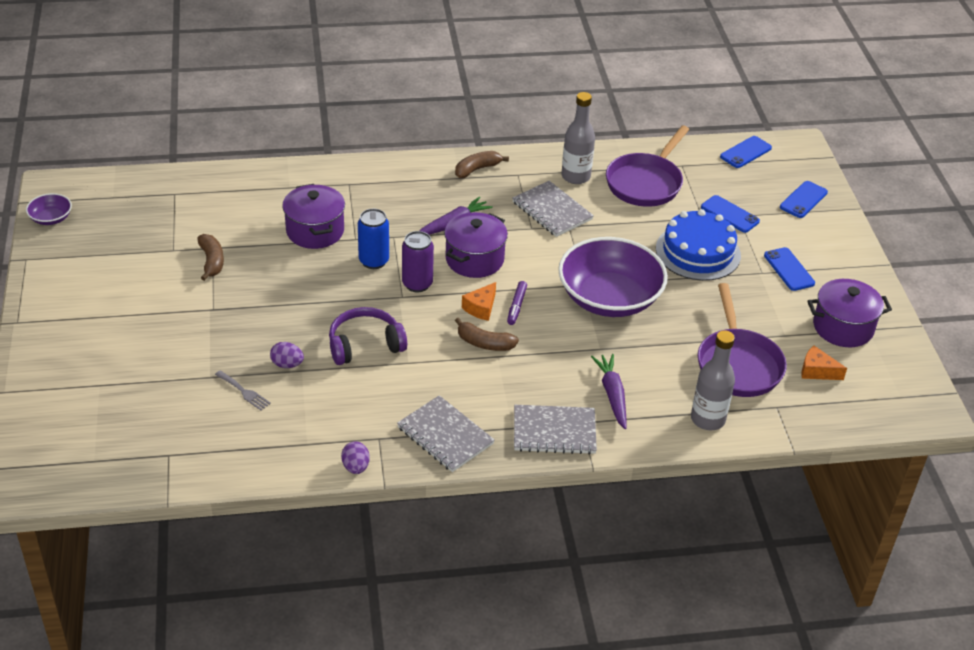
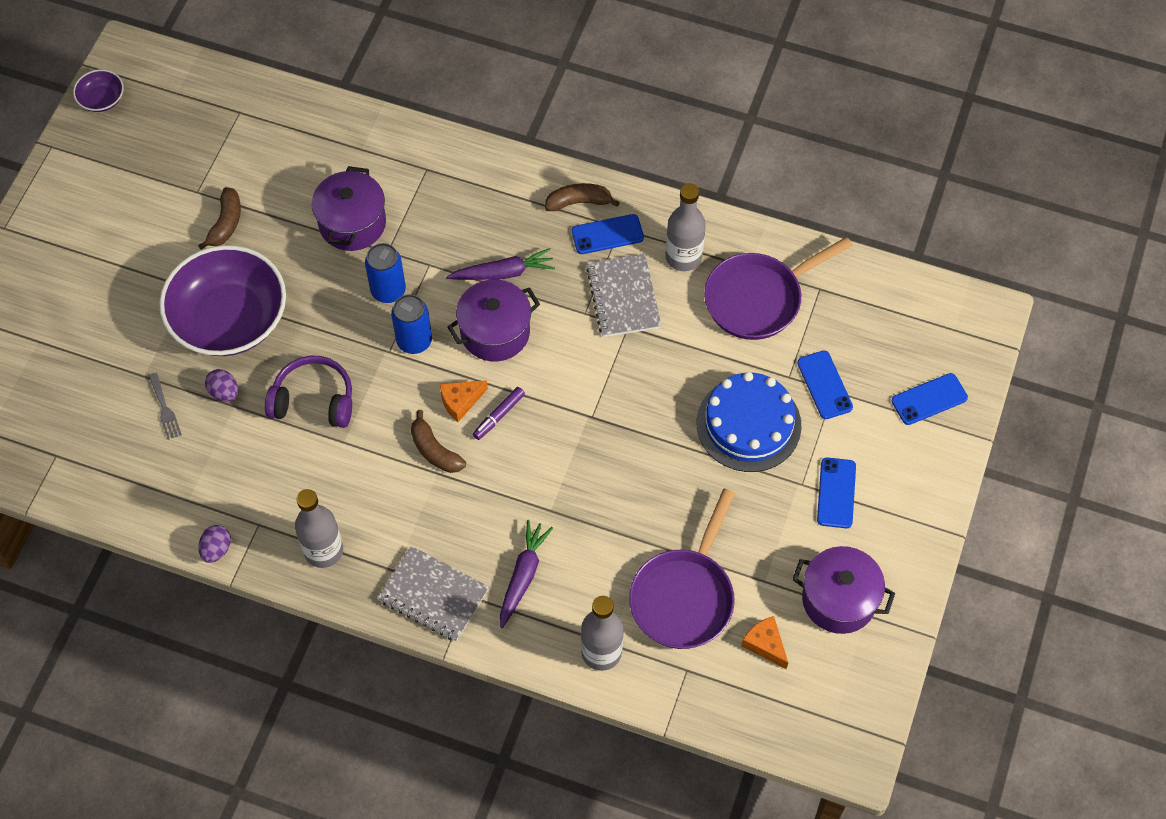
camera: 30 degrees right, 20 degrees up
(417, 284) = (414, 341): purple can -> blue can
(445, 435) = (323, 550): grey notebook -> grey bottle
(609, 298) = (605, 447): purple bowl -> purple bowl (229, 319)
(745, 152) = (911, 299): blue phone -> blue phone (607, 234)

